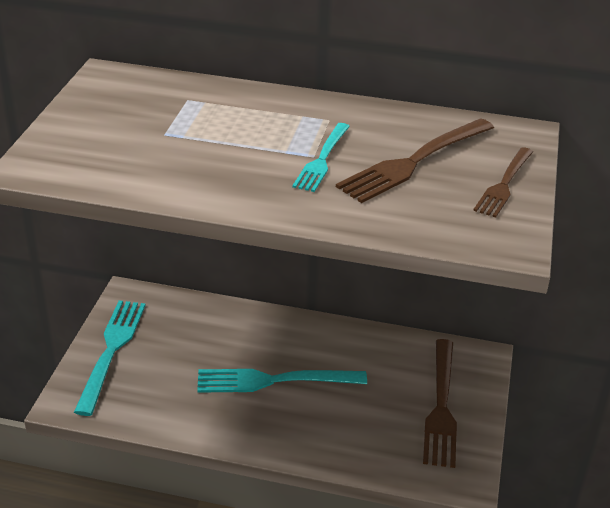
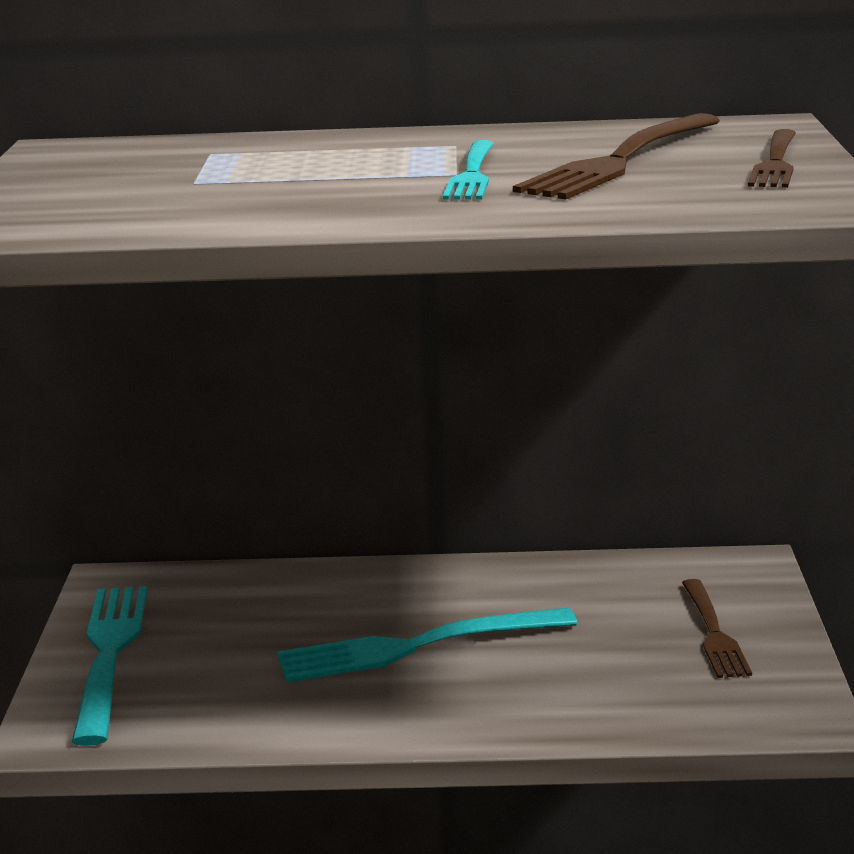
camera: 10 degrees left, 15 degrees down
(441, 406) = (714, 632): brown fork -> brown fork, size x0.63

